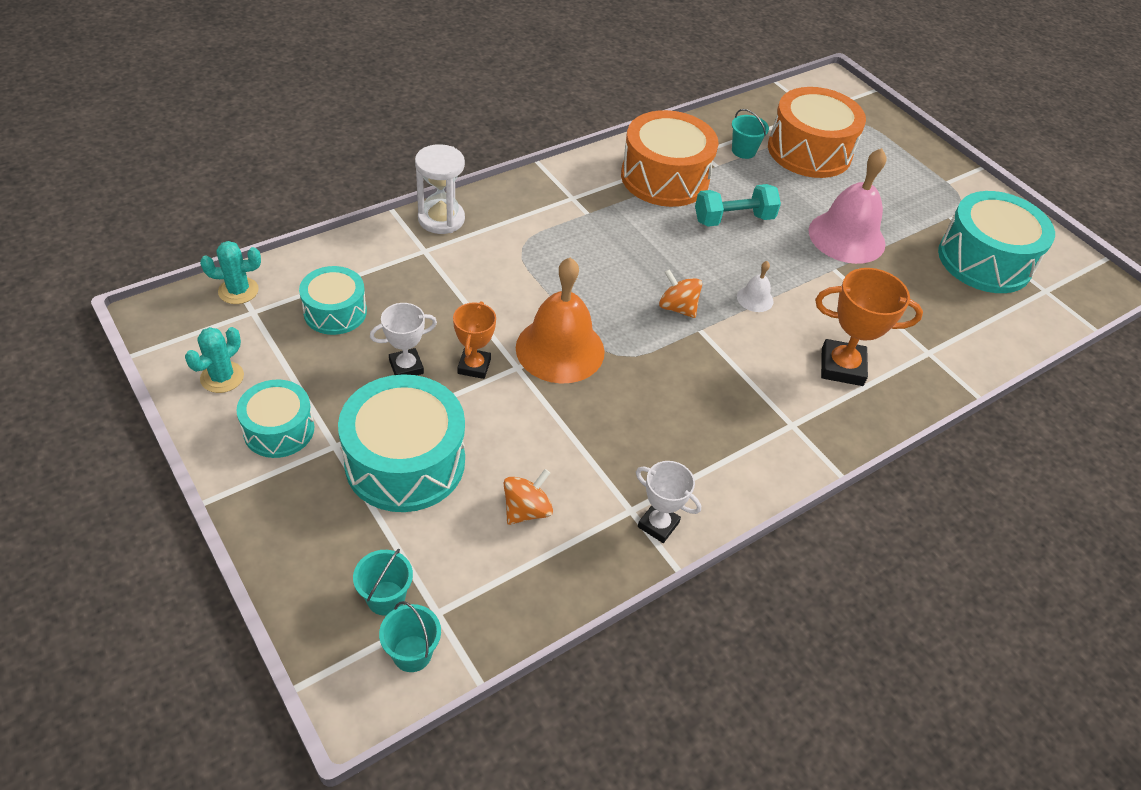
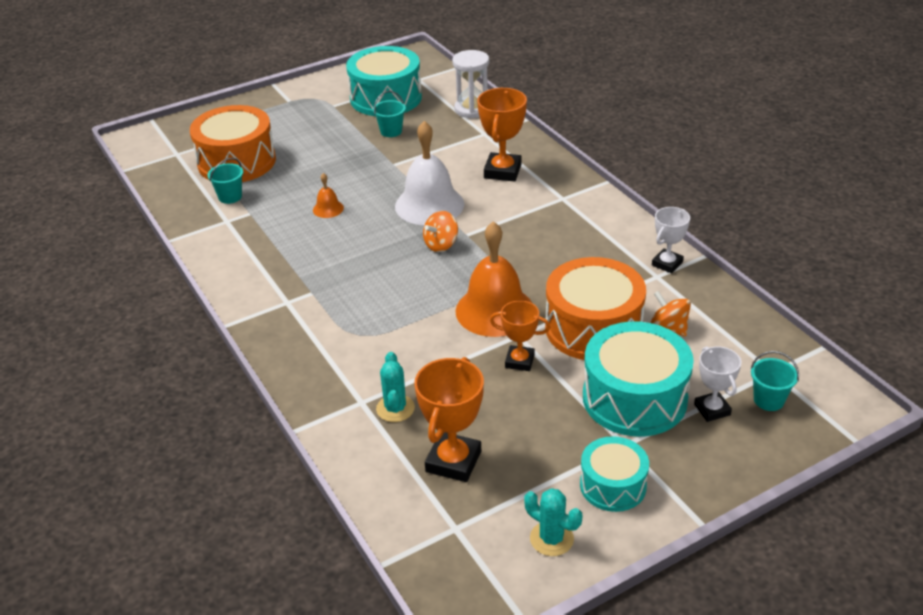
camera: 80 degrees left, 10 degrees down
(238, 291) = (423, 545): turquoise cactus -> turquoise cactus (395, 408)
(335, 312) = (453, 461): turquoise drum -> orange trophy
(406, 367) = (524, 404): white trophy -> white trophy (712, 409)
(412, 653) = (810, 383): turquoise bucket -> turquoise bucket (391, 131)
(441, 219) = (312, 392): white hourglass -> white hourglass (472, 109)
(664, 178) = (263, 244): orange drum -> orange drum (593, 328)
(733, 219) = (328, 209): turquoise dumbbell -> orange bell
(755, 298) = (429, 205): white bell -> white bell, size x2.24
(846, 237) = (355, 154): pink bell -> none

